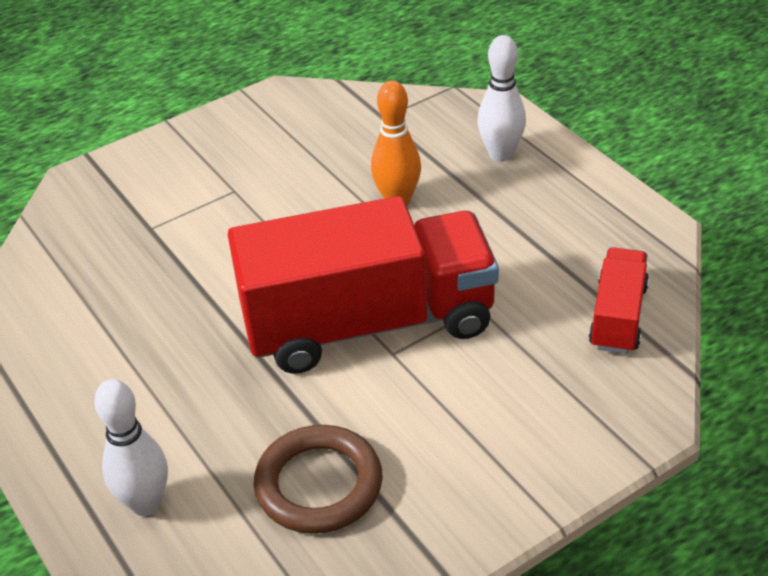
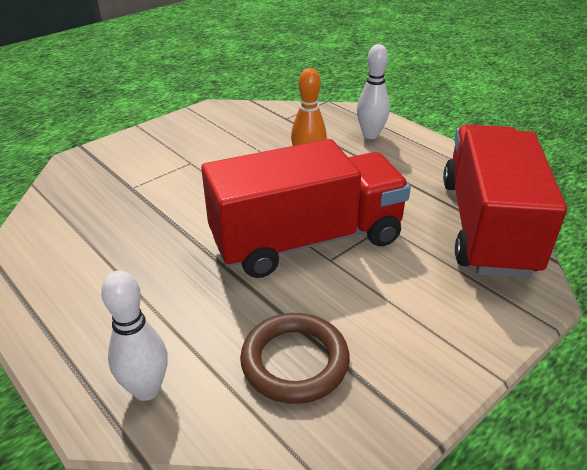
camera: 10 degrees left, 5 degrees down
(618, 317) = (486, 226): red truck -> red truck, size x2.14

